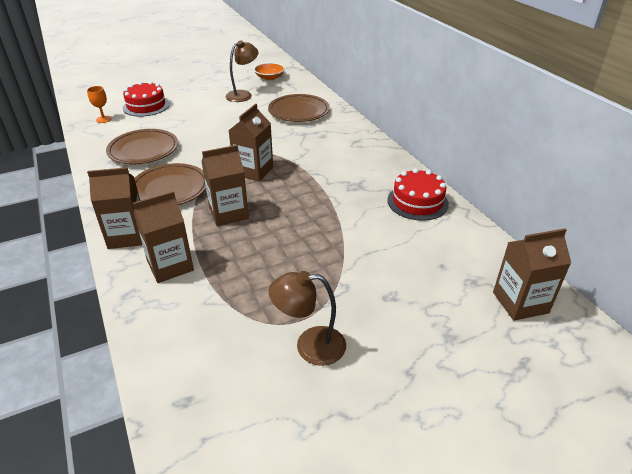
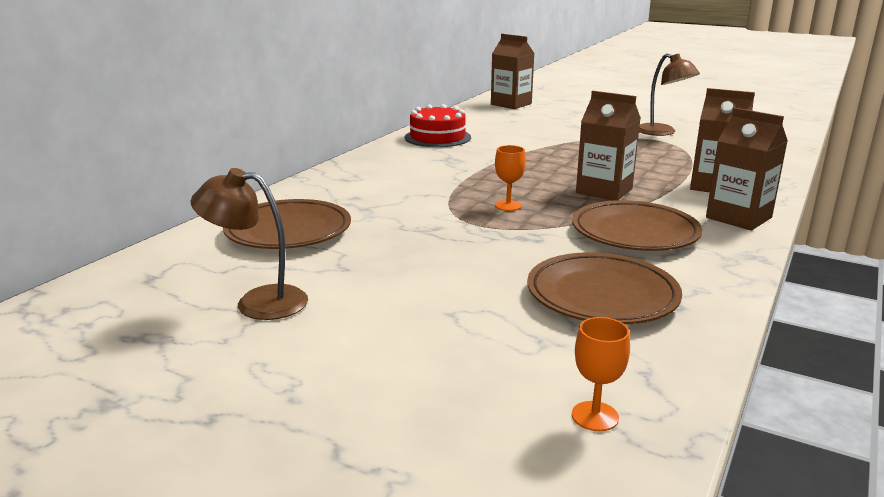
camera: 125 degrees left, 15 degrees down
(146, 106) = (453, 396): red cake -> none
(253, 171) = (508, 205): brown carton -> orange goblet
(269, 77) = (122, 309): orange bowl -> none

